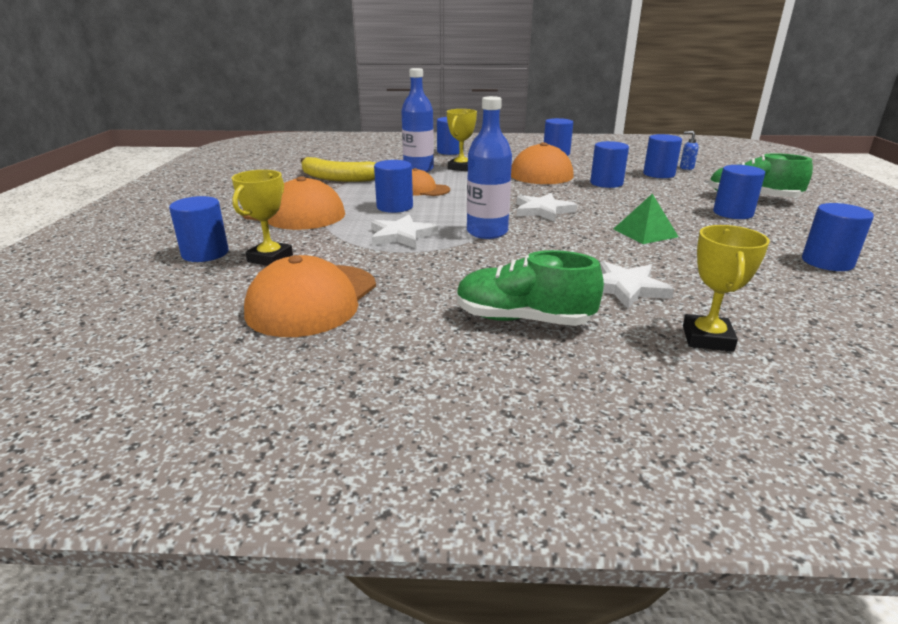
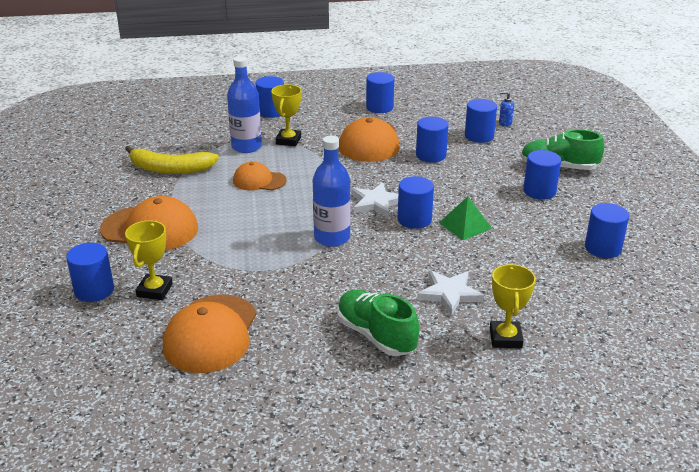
camera: 10 degrees left, 5 degrees up
(394, 207) = (240, 210): blue cylinder -> blue cylinder (414, 219)
(401, 235) = (258, 249): white star -> none
(523, 319) = (376, 335): green shoe -> green shoe turned 45 degrees clockwise

